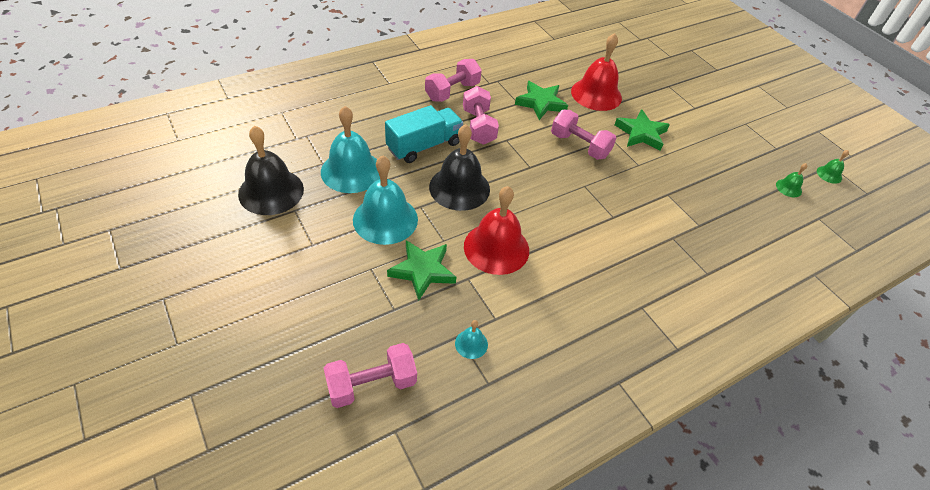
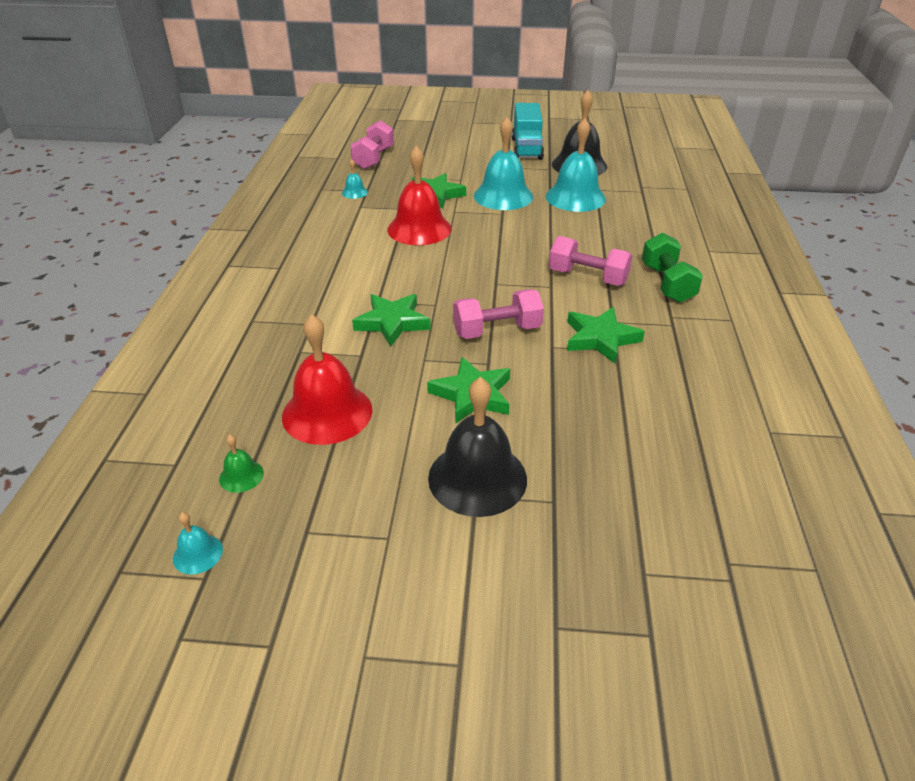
camera: 130 degrees right, 10 degrees down
(424, 146) = (581, 238): turquoise truck -> turquoise truck (526, 148)
(452, 91) = (667, 283): pink dumbbell -> green dumbbell
(459, 188) = (505, 236): black bell -> black bell (477, 478)
(596, 94) = (586, 398): red bell -> red bell (327, 412)
(625, 196) = (392, 322): none -> green star
(829, 174) = (198, 554): green bell -> turquoise bell

